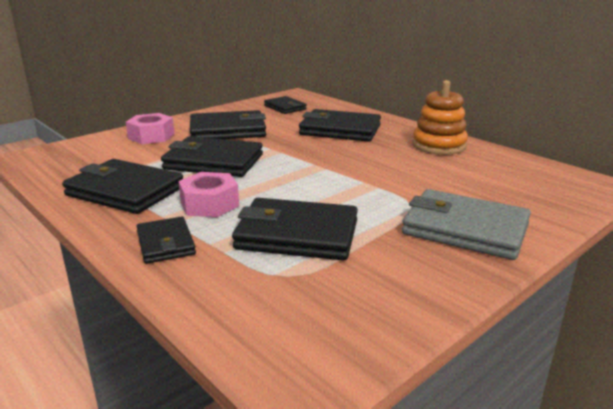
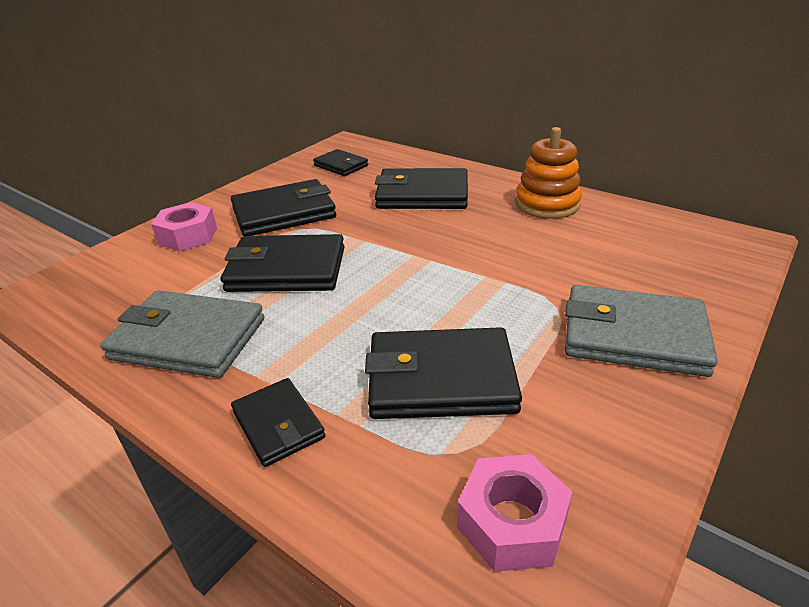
camera: 10 degrees left, 10 degrees up
(125, 191) = (188, 339): black wallet -> grey wallet
(209, 204) = (309, 344): pink nut -> pink nut (512, 522)

